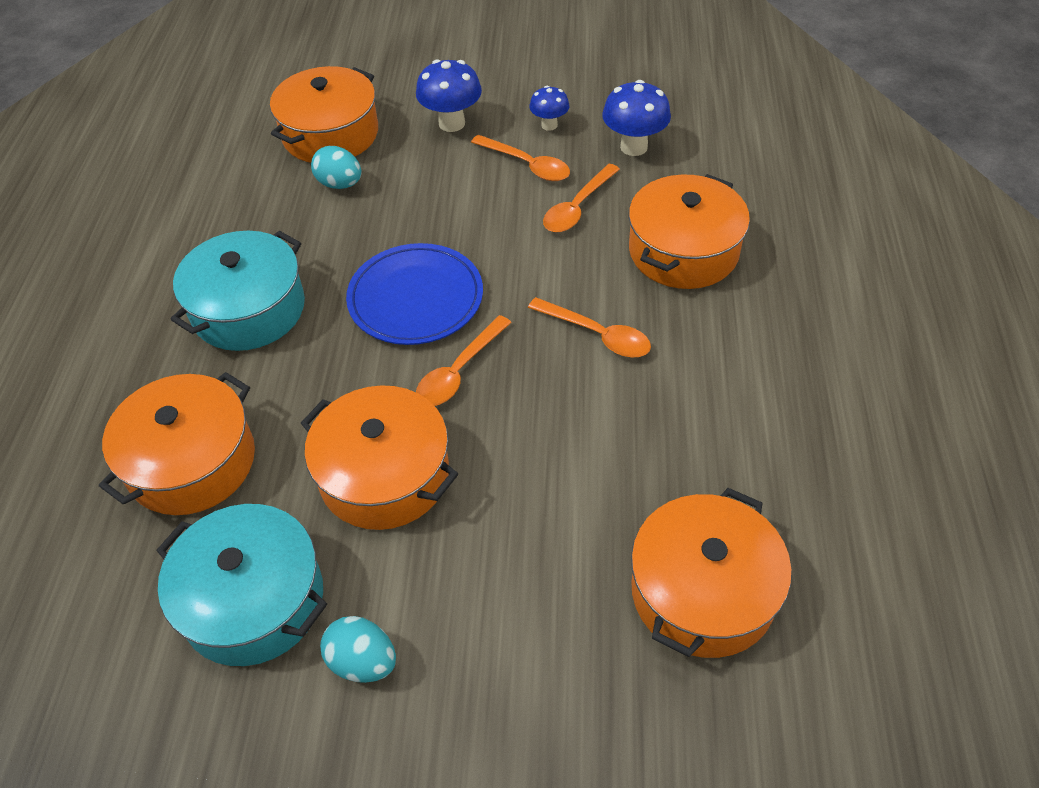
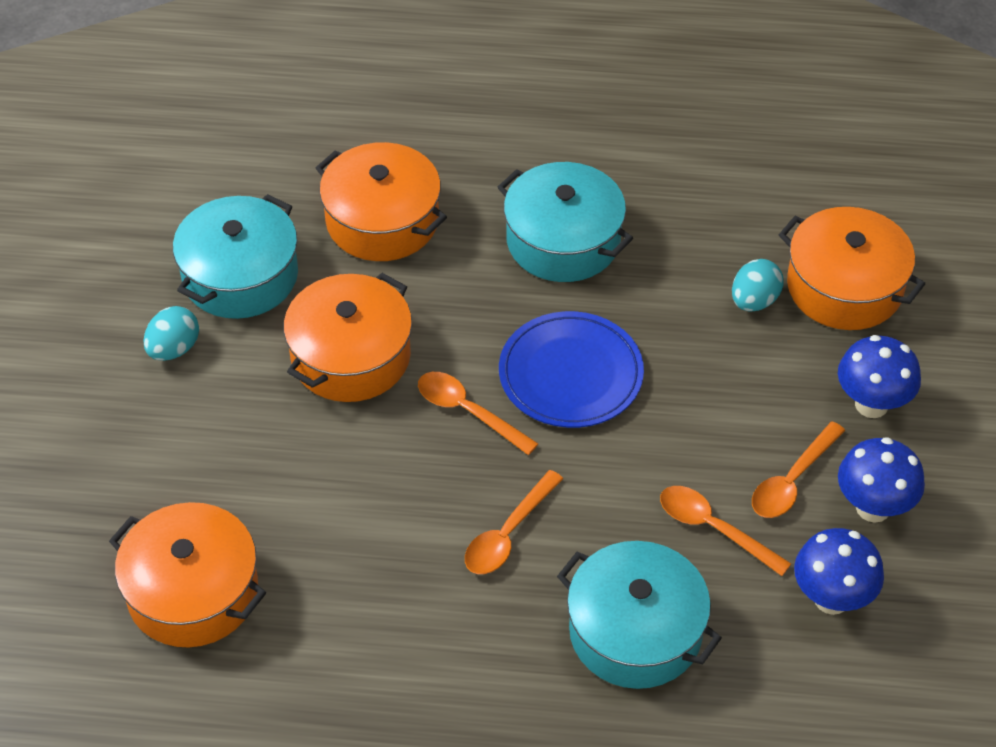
camera: 90 degrees right, 0 degrees up
(549, 125) = (873, 507): blue mushroom -> blue mushroom, size x1.64
(683, 251) = (635, 631): orange pot -> turquoise pot

